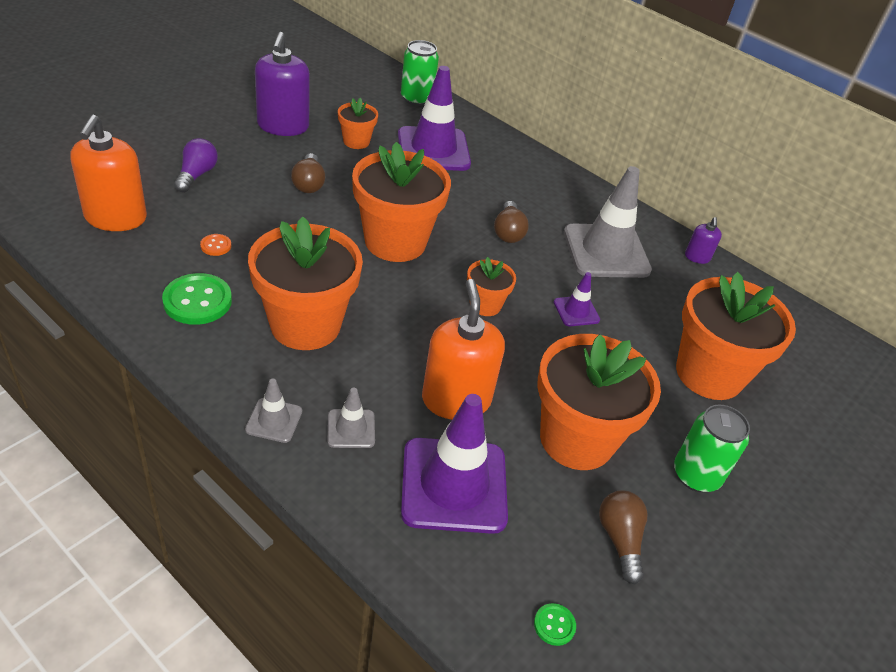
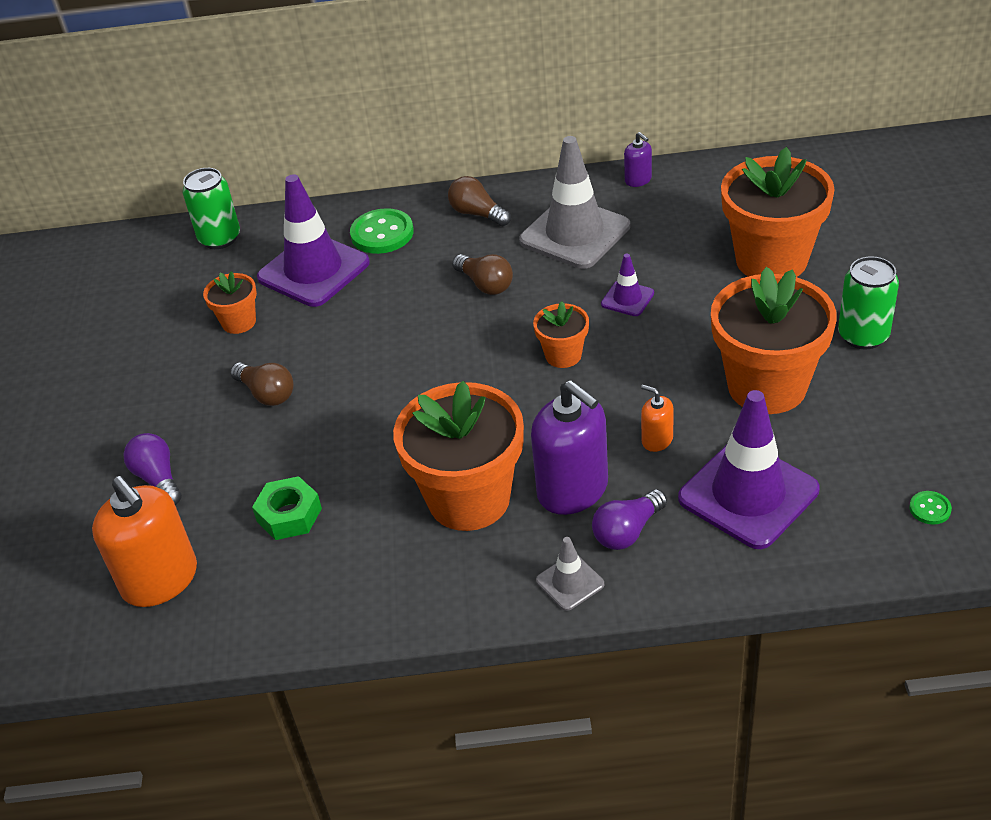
camera: 35 degrees left, 0 degrees up
(197, 301) = (358, 567): green button -> green button (382, 233)
(216, 246) = (289, 515): orange button -> green nut
(283, 126) = (150, 367): purple soap dispenser -> purple soap dispenser (573, 489)
(351, 429) = (627, 531): grey traffic cone -> purple light bulb
(395, 242) = (419, 373): orange flower pot -> none
(456, 399) = (657, 440): orange soap dispenser -> orange soap dispenser, size x0.47
(620, 540) = (885, 421): brown light bulb -> brown light bulb (477, 214)

